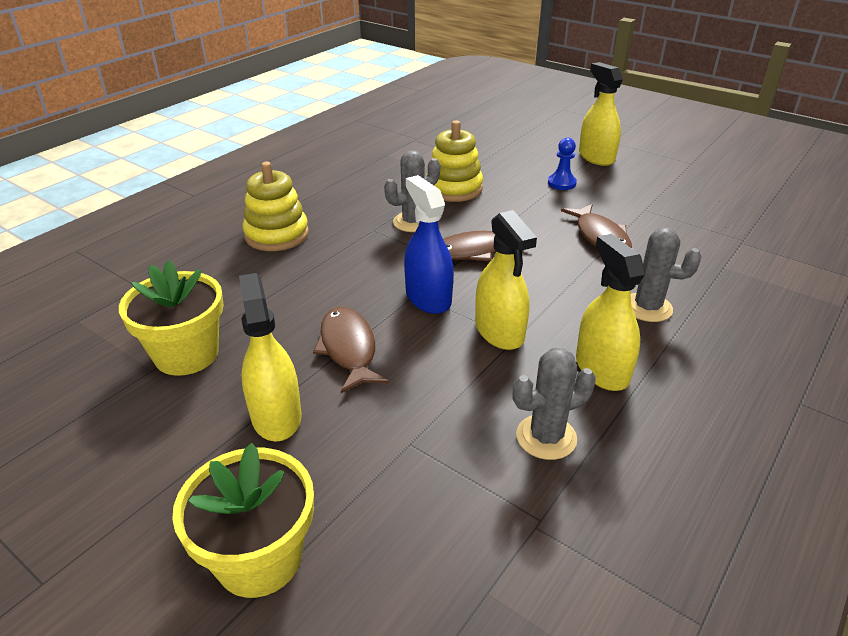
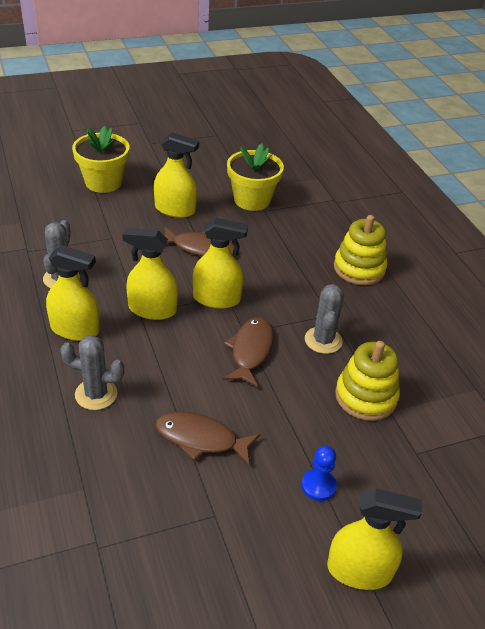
camera: 120 degrees right, 5 degrees up
(428, 298) = (216, 299): blue spray bottle -> yellow spray bottle
(647, 307) = (96, 394): grey cactus -> grey cactus turned 45 degrees clockwise

